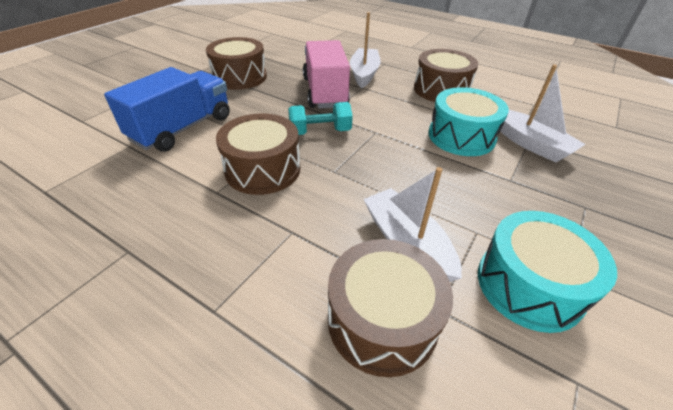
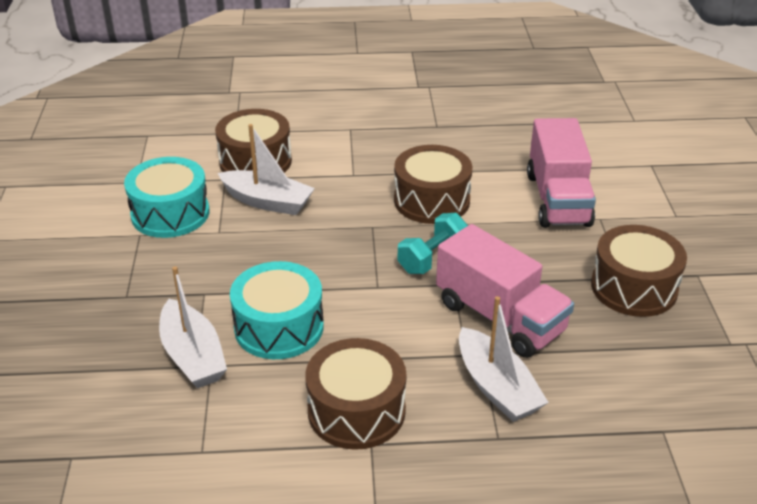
camera: 145 degrees right, 5 degrees down
(182, 128) = (557, 199): blue truck -> pink truck
(530, 144) = (192, 356): white boat -> white boat turned 135 degrees counterclockwise

